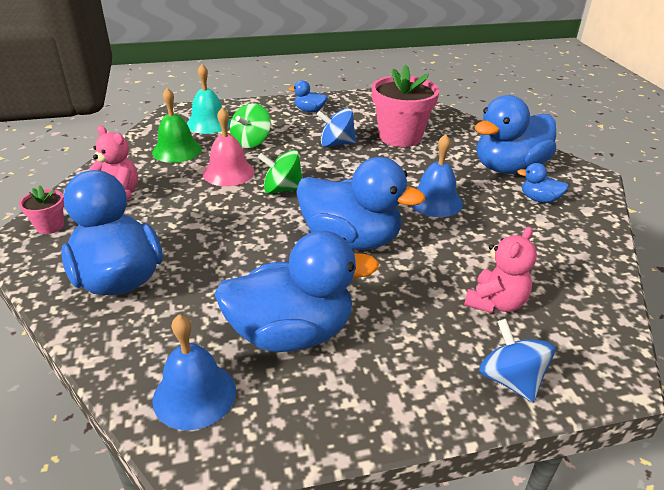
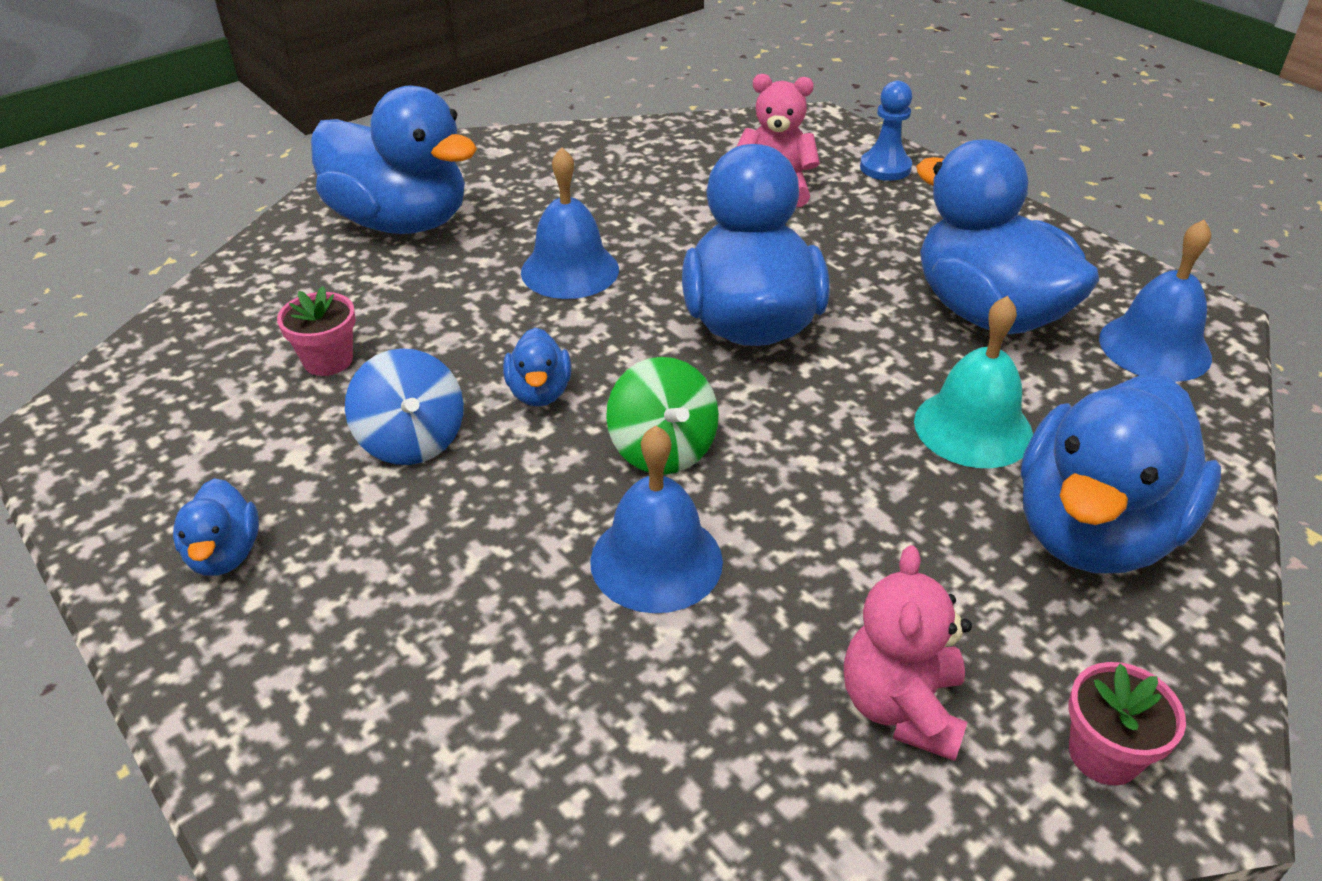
camera: 115 degrees left, 5 degrees up
(177, 150) = (618, 726): green bell -> none
(208, 123) = (407, 750): turquoise bell -> turquoise bell (973, 428)
(228, 172) = (656, 560): pink bell -> blue bell
(251, 142) = (480, 591): green spinning top -> none
(400, 137) = (328, 360): pink flower pot -> pink flower pot, size x0.48
(510, 379) = (885, 168): blue spinning top -> blue pawn
(539, 199) = (493, 186): blue duck -> blue duck (539, 392)

